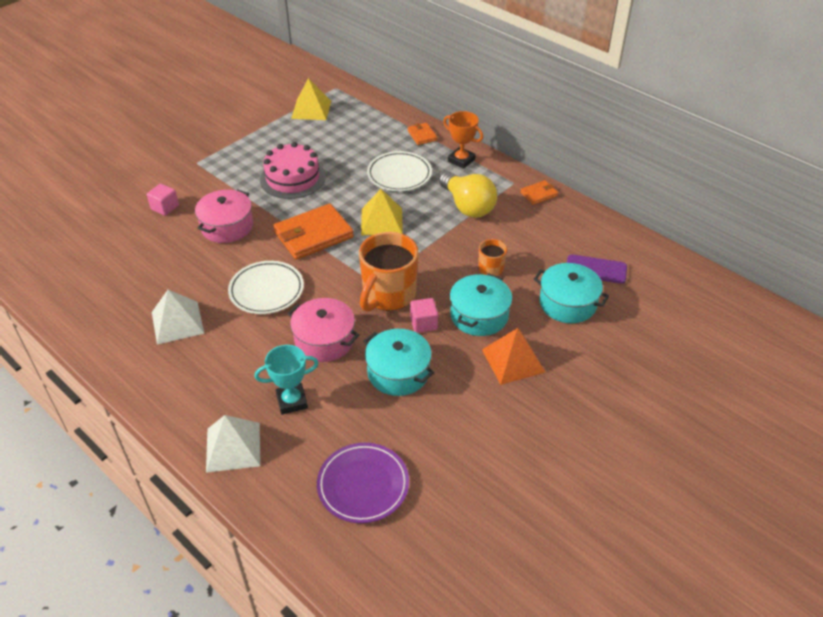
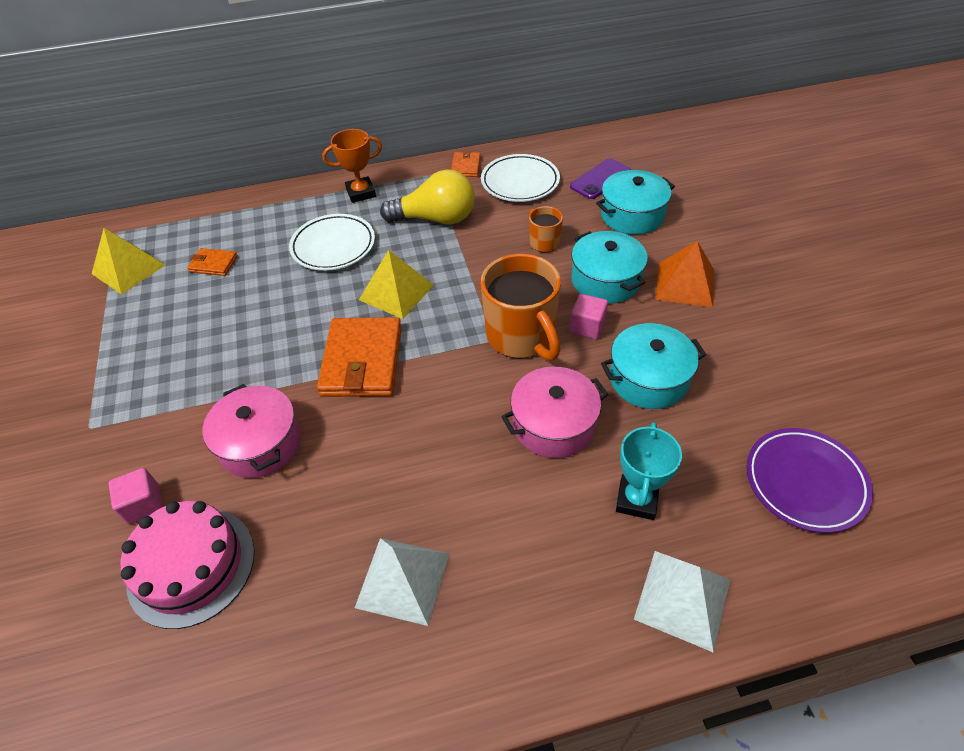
camera: 55 degrees left, 5 degrees up
(266, 290) = (422, 448): white plate -> white plate (520, 182)
(292, 178) = (237, 338): pink cake -> pink cake (191, 566)
(422, 135) = (288, 202): orange wallet -> orange wallet (213, 264)

